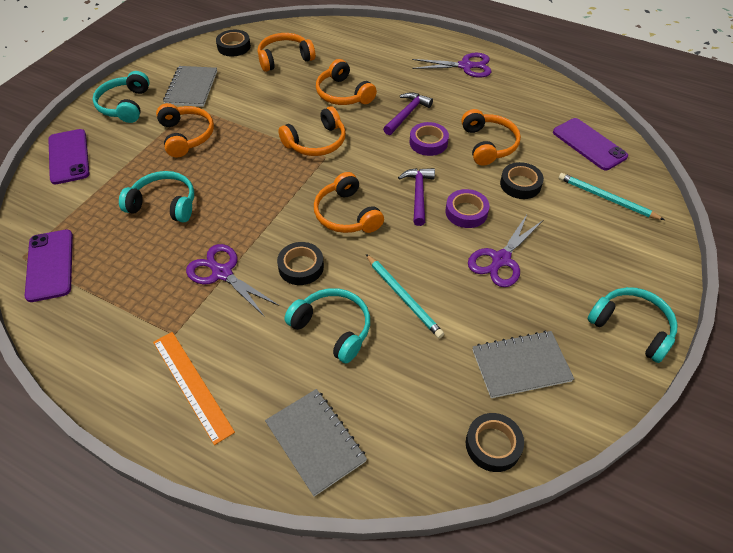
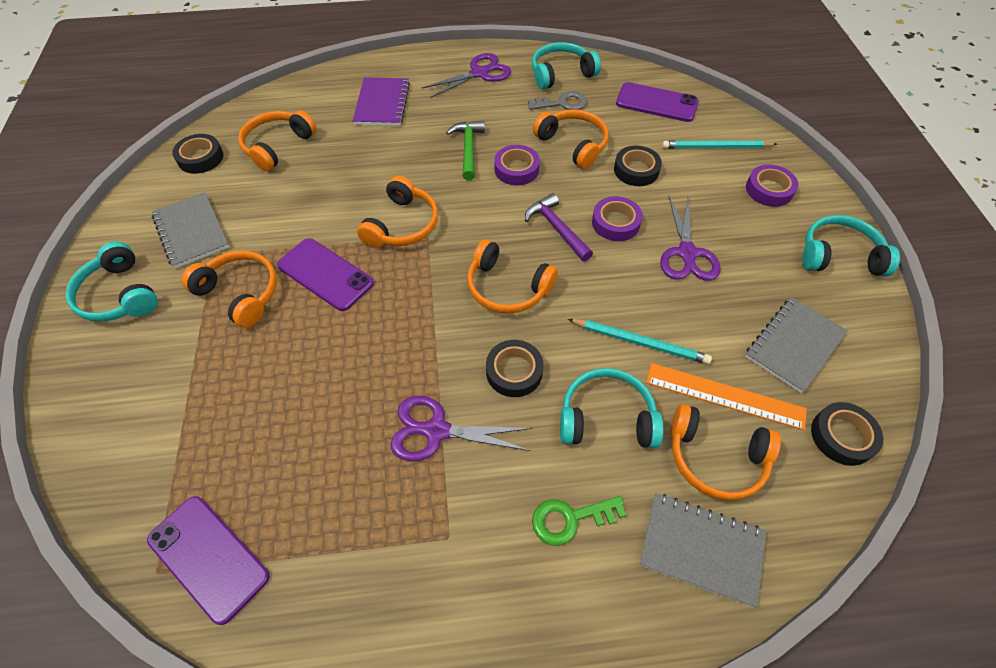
camera: 35 degrees left, 5 degrees up
(69, 156) = (99, 401): purple phone -> purple phone (325, 274)
(164, 204) = (290, 391): turquoise headphones -> turquoise headphones (561, 74)
(192, 385) = (524, 581): orange ruler -> orange ruler (725, 395)
(251, 370) = (570, 519): none -> green key
(343, 94) = (382, 157): orange headphones -> orange headphones (715, 458)
(376, 59) = (382, 104): none -> purple notebook
(407, 114) = (468, 149): purple hammer -> green hammer
(509, 112) = (562, 103): none -> grey key
(621, 250) = (769, 190): none -> purple tape

